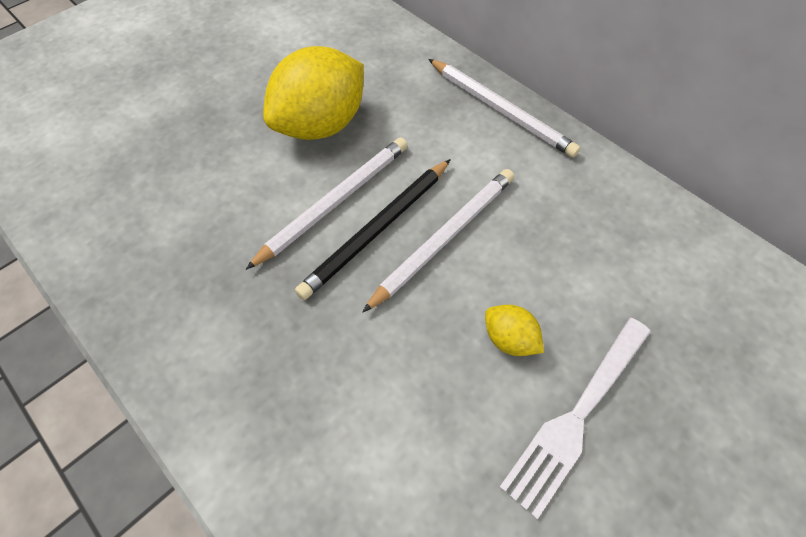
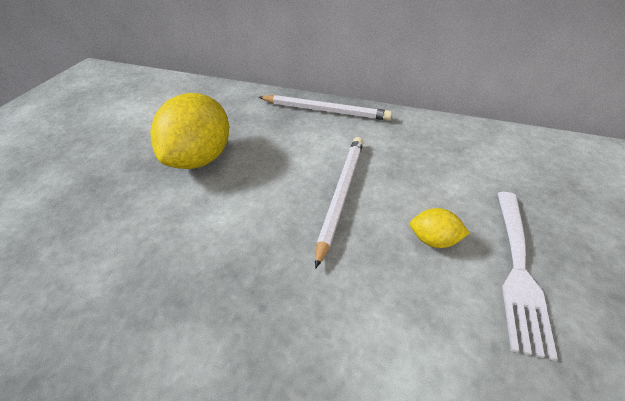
camera: 25 degrees left, 15 degrees down
(335, 202) = (242, 203): white pencil -> none
(377, 230) = (287, 208): black pencil -> none

